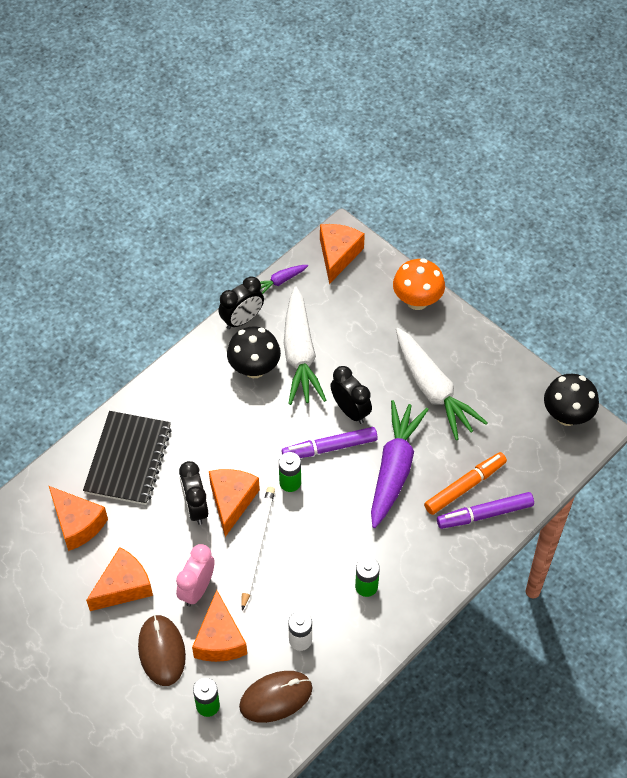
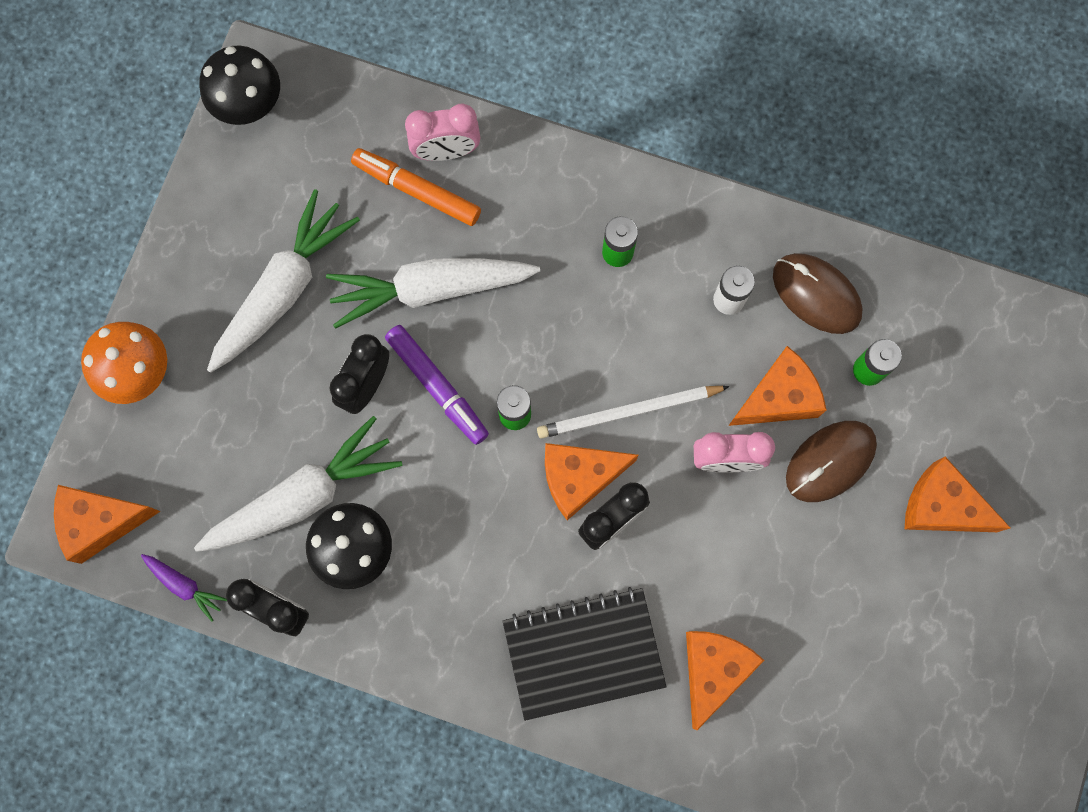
camera: 115 degrees left, 20 degrees up
(123, 587) = (770, 557): orange cheese -> orange cheese (941, 506)
(394, 468) = (430, 289): purple carrot -> white carrot
(485, 514) = (446, 151): purple marker -> pink clock

